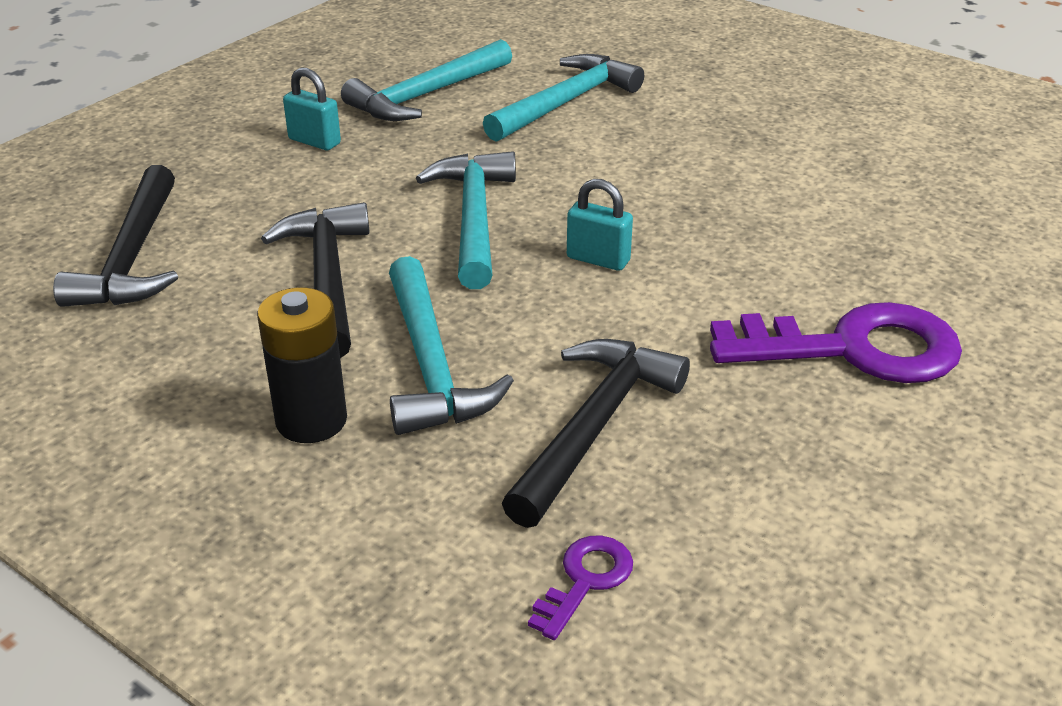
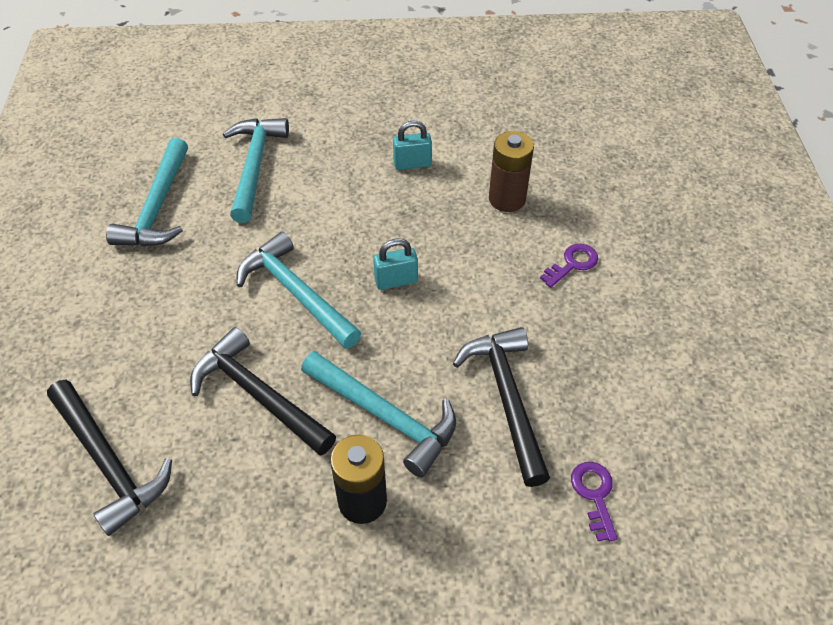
camera: 40 degrees left, 15 degrees up
(314, 141) = (124, 289): turquoise padlock -> turquoise padlock (412, 164)
(839, 250) = (507, 199): none -> brown battery
(854, 349) = (572, 264): purple key -> purple key, size x0.46

